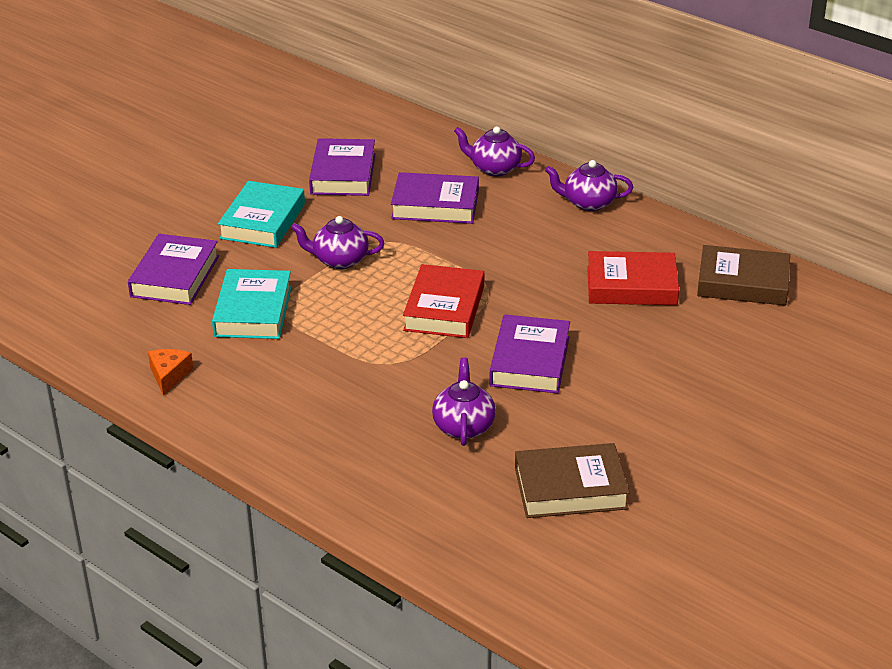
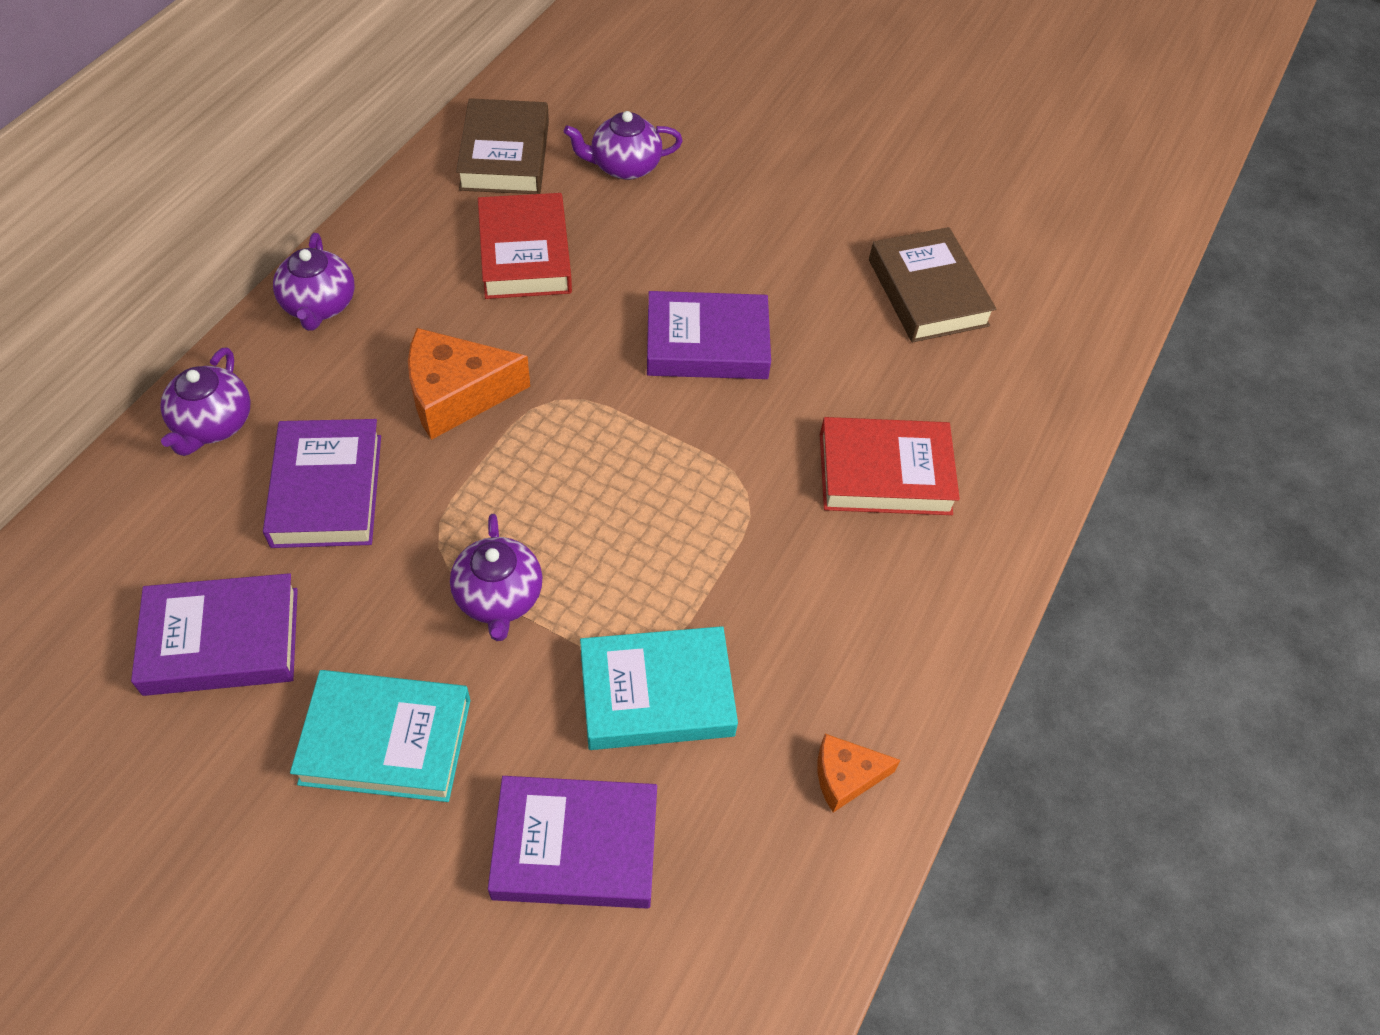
camera: 105 degrees left, 20 degrees up
(444, 308) = (607, 445): red book -> red book (885, 473)
(463, 426) = (853, 397): purple teapot -> purple teapot (624, 166)
(501, 252) = (456, 395): none -> orange cheese

